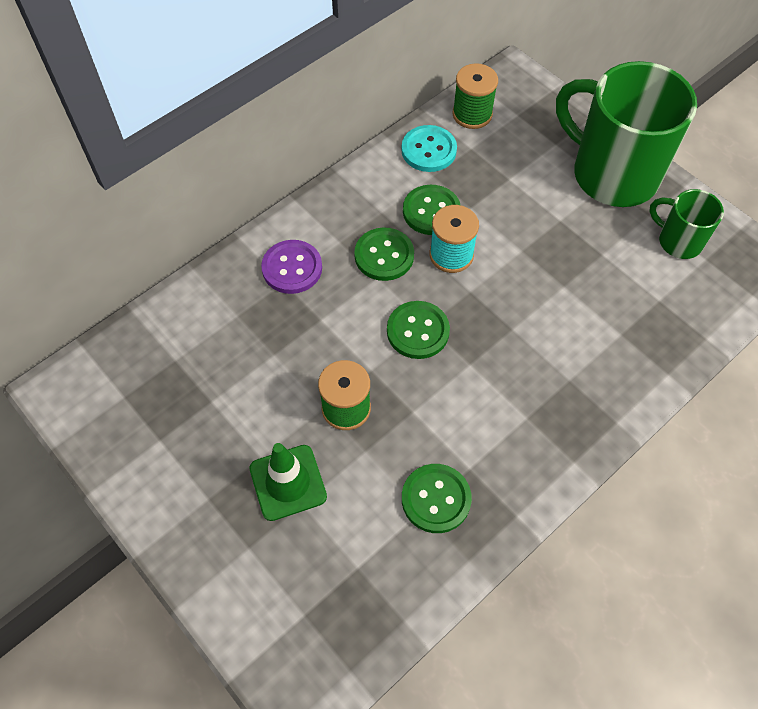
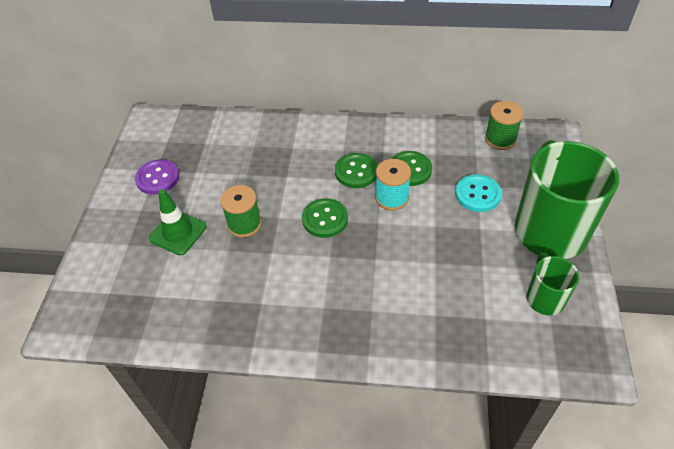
camera: 50 degrees right, 10 degrees down
(292, 268) = (305, 144): purple button -> purple button (157, 178)
(428, 150) = (449, 140): turquoise button -> turquoise button (477, 194)
(436, 499) = (227, 301): green button -> none

